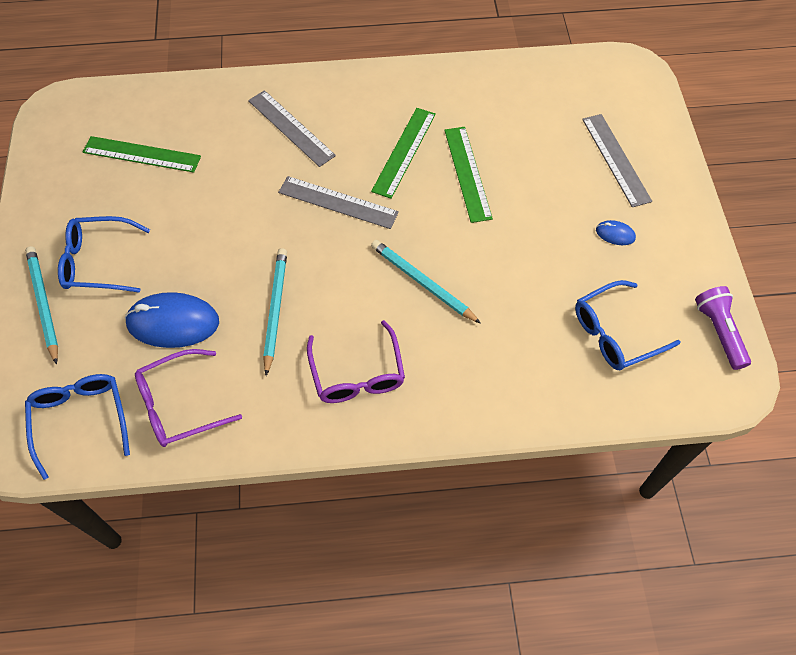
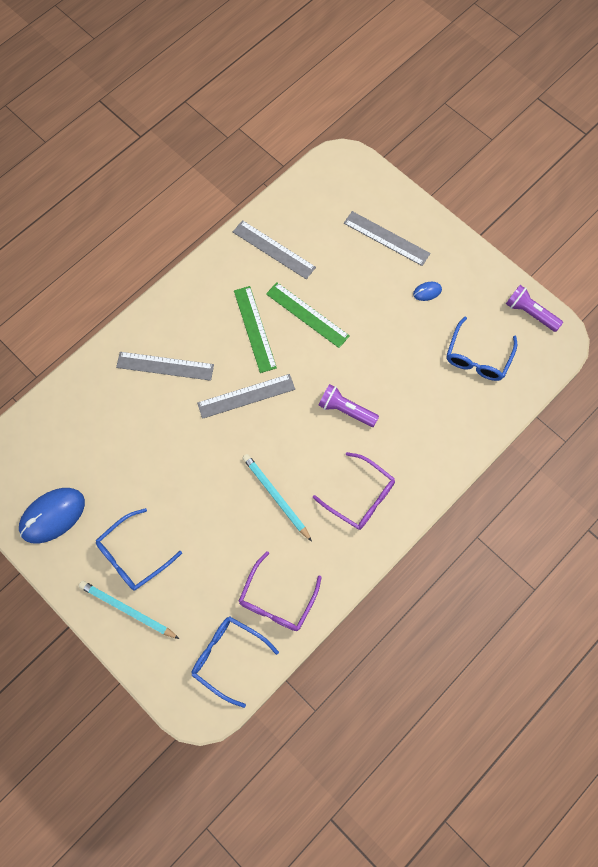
camera: 40 degrees left, 10 degrees up
(142, 154) = (83, 461): green ruler -> none
(173, 323) = (222, 555): blue mouse -> blue mouse (52, 516)
(422, 283) = (346, 410): turquoise pencil -> purple flashlight
(489, 99) = (273, 250): none -> grey ruler

